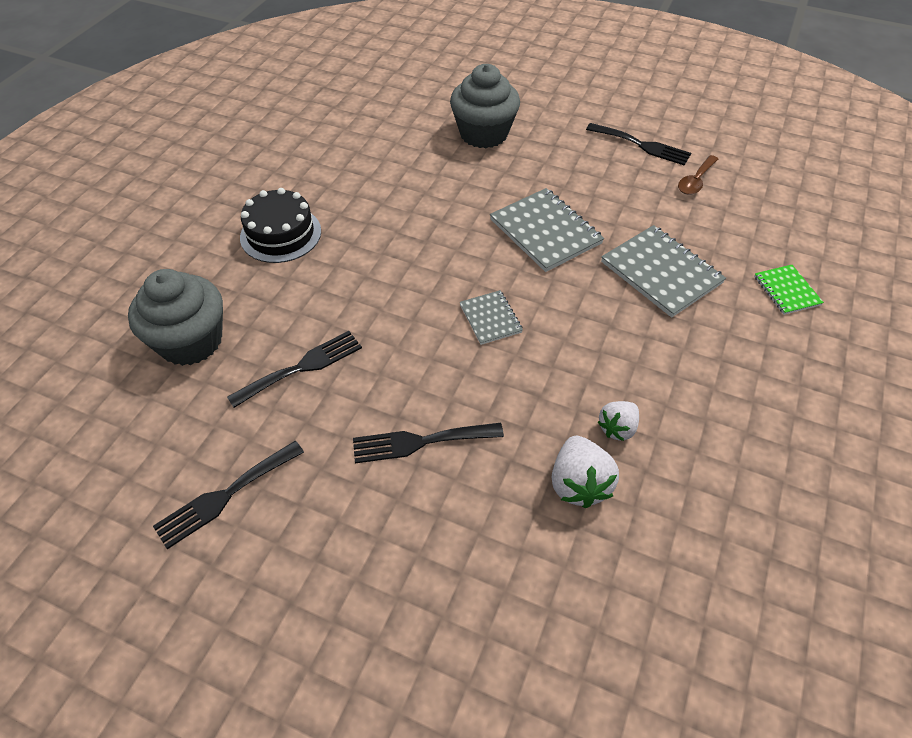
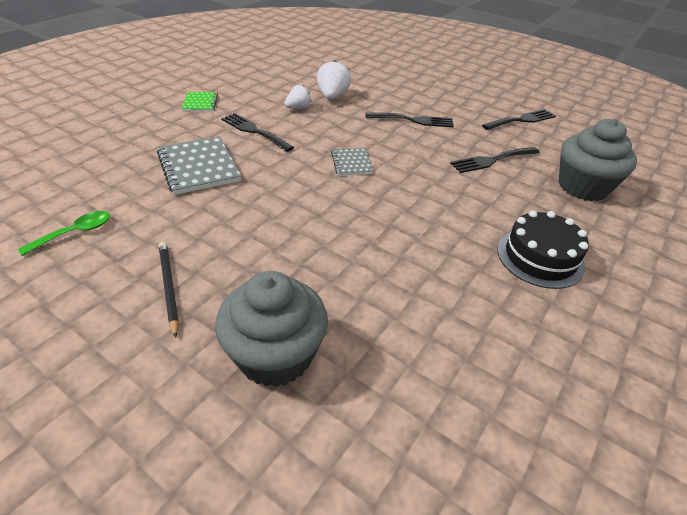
camera: 170 degrees left, 10 degrees down
(545, 231) = (272, 213): grey notebook -> none
(583, 157) = (168, 287): none -> black pencil
(642, 145) = (79, 290): black fork -> black fork (254, 131)
(695, 181) = (75, 233): brown spoon -> green spoon
(786, 291) = (119, 142): green notebook -> green notebook (200, 103)

